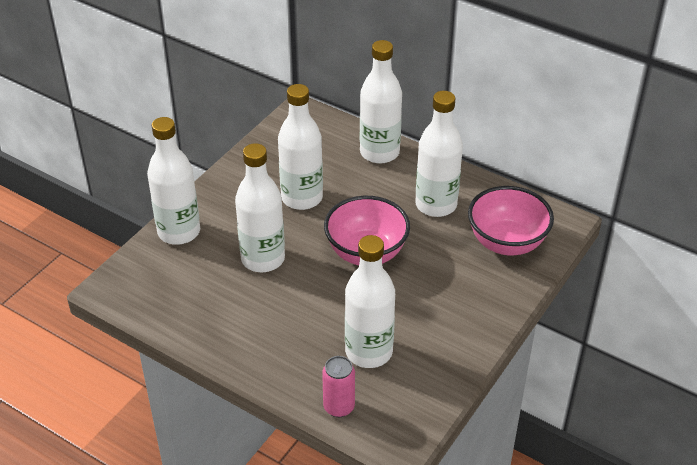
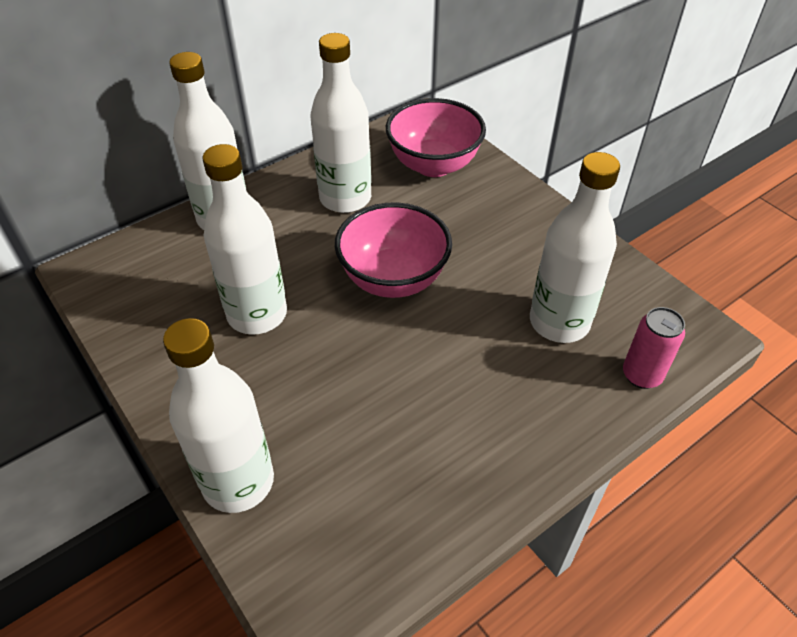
camera: 70 degrees left, 5 degrees up
(263, 259) = (351, 388): white bottle -> none

